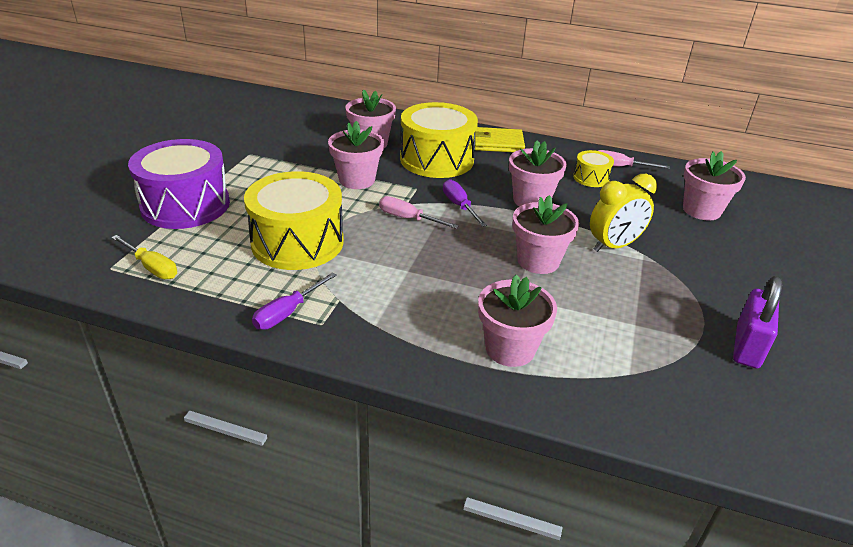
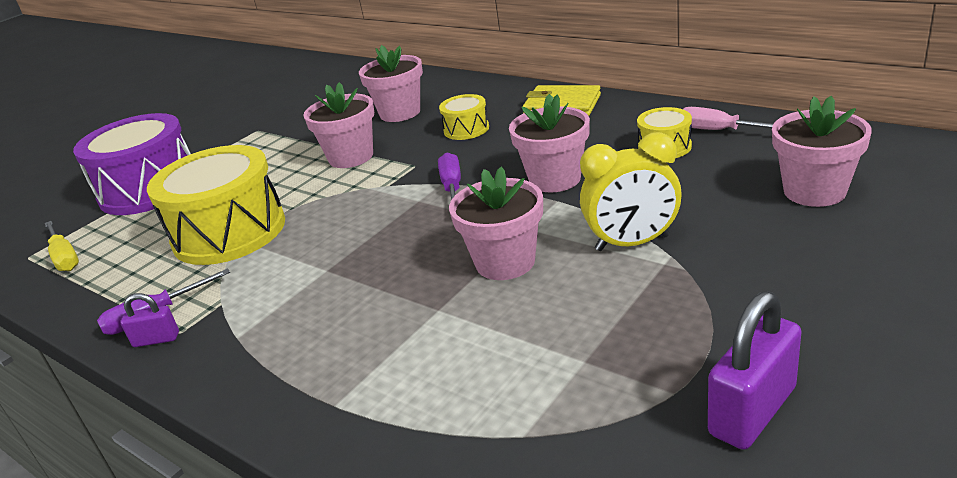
camera: 25 degrees right, 5 degrees down
(305, 331) = (156, 339): none -> purple padlock
(408, 219) = (376, 204): pink screwdriver -> none
(436, 159) = (466, 129): yellow drum -> yellow drum, size x0.47
(510, 349) = (378, 382): pink flower pot -> none

